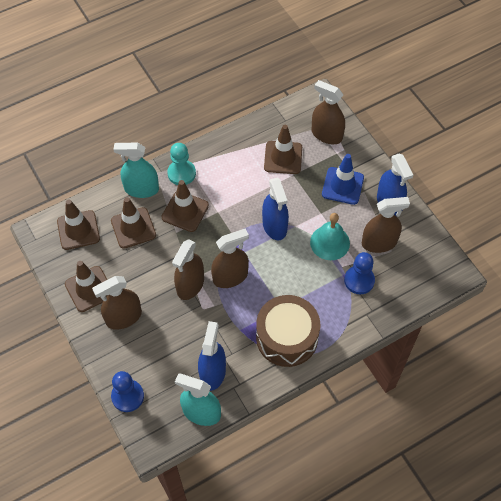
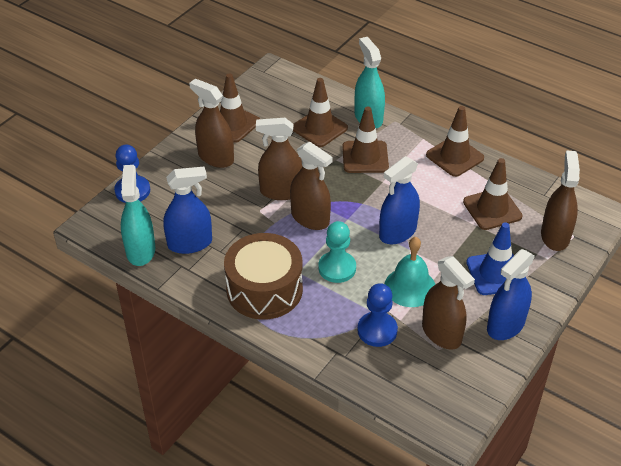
camera: 65 degrees right, 15 degrees down
(78, 230) = (291, 93): brown traffic cone -> brown traffic cone (454, 156)
(181, 173) = (409, 138): turquoise pawn -> turquoise pawn (337, 268)

